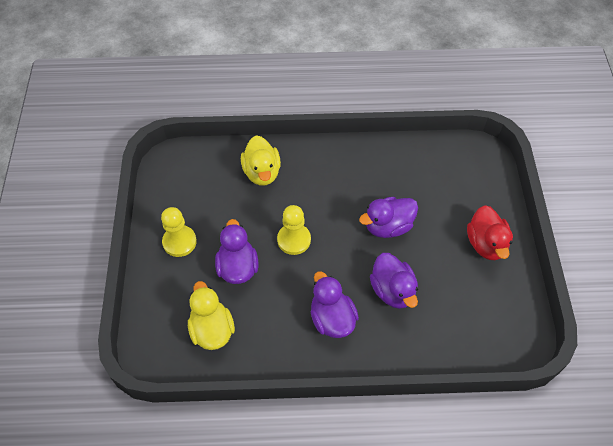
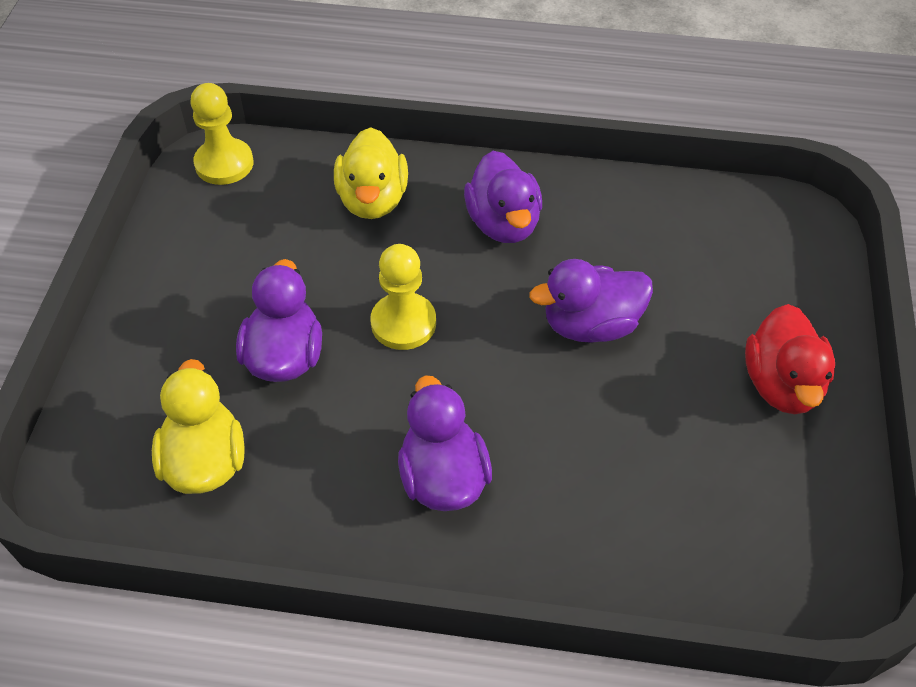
camera: 10 degrees right, 5 degrees down
(179, 242) = (189, 296): yellow pawn -> yellow pawn (224, 164)
(392, 290) = (576, 443): purple duck -> purple duck (503, 223)

